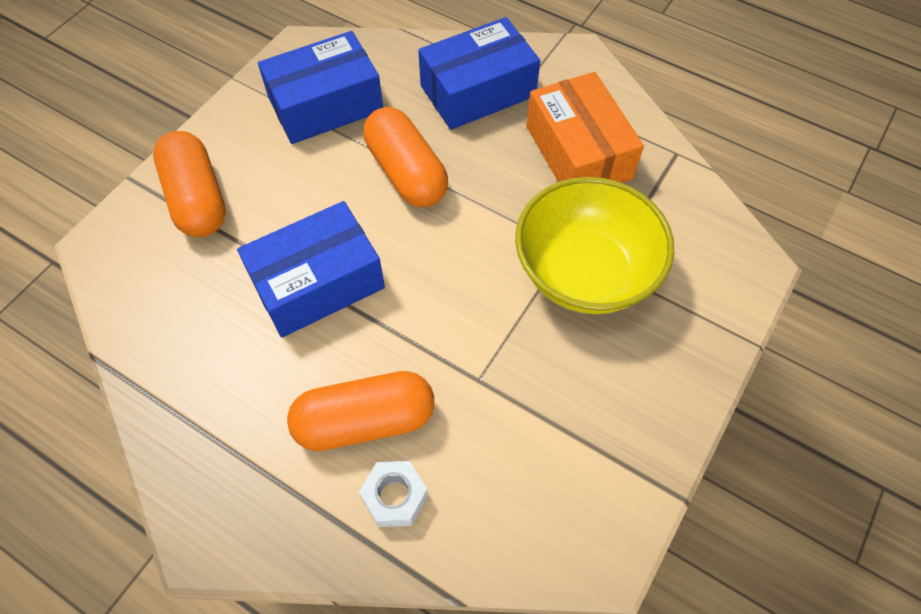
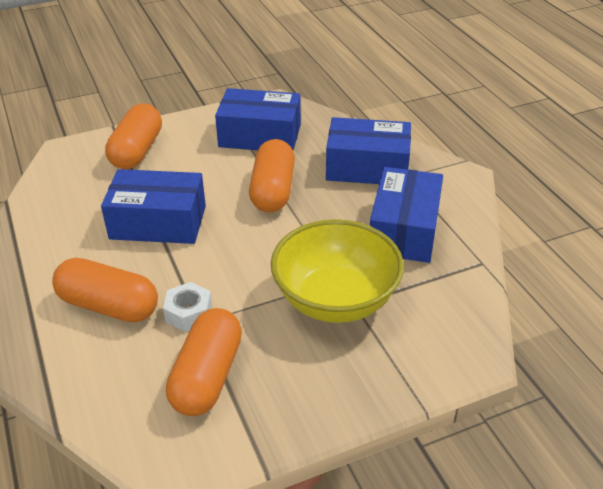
camera: 35 degrees right, 20 degrees down
(395, 497) = (83, 355): white nut -> white nut (189, 313)
(543, 436) = (207, 376): none -> orange capsule
(578, 152) = (404, 230): orange box -> blue box

